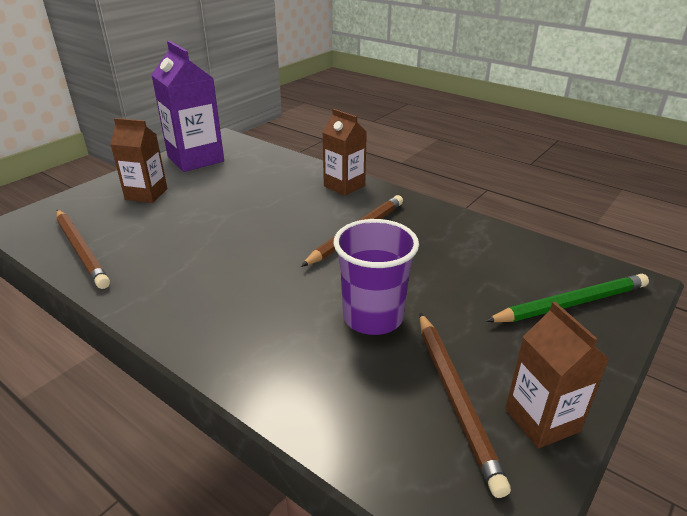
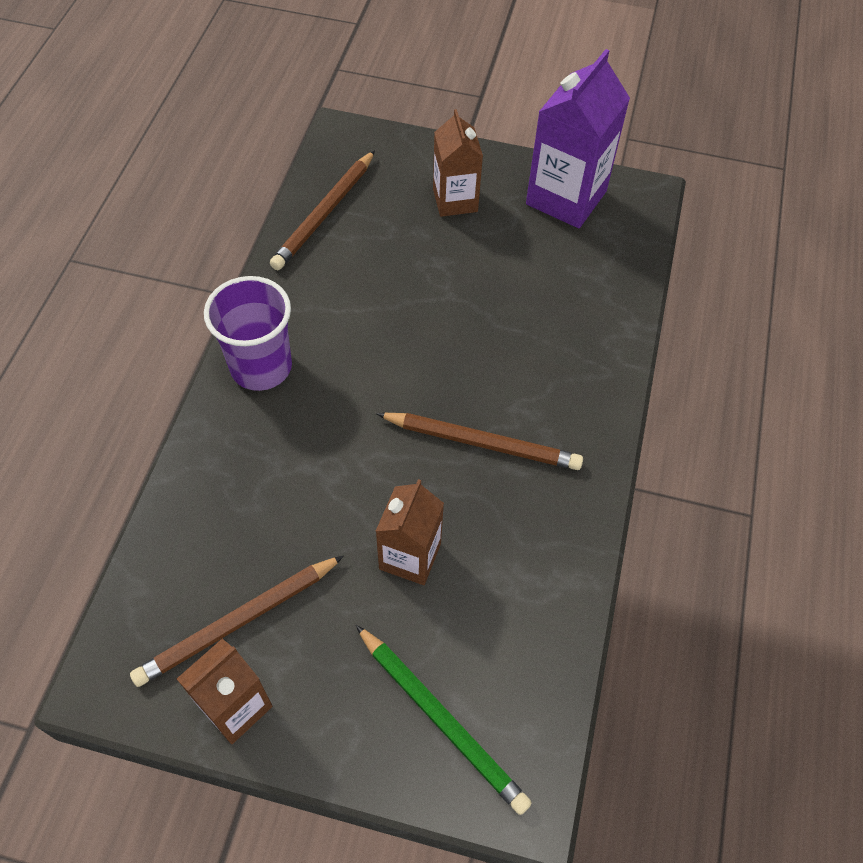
camera: 65 degrees right, 25 degrees up
(344, 186) = (593, 387): brown carton -> brown carton (410, 556)
(373, 317) = (328, 513): purple cup -> purple cup (261, 367)

